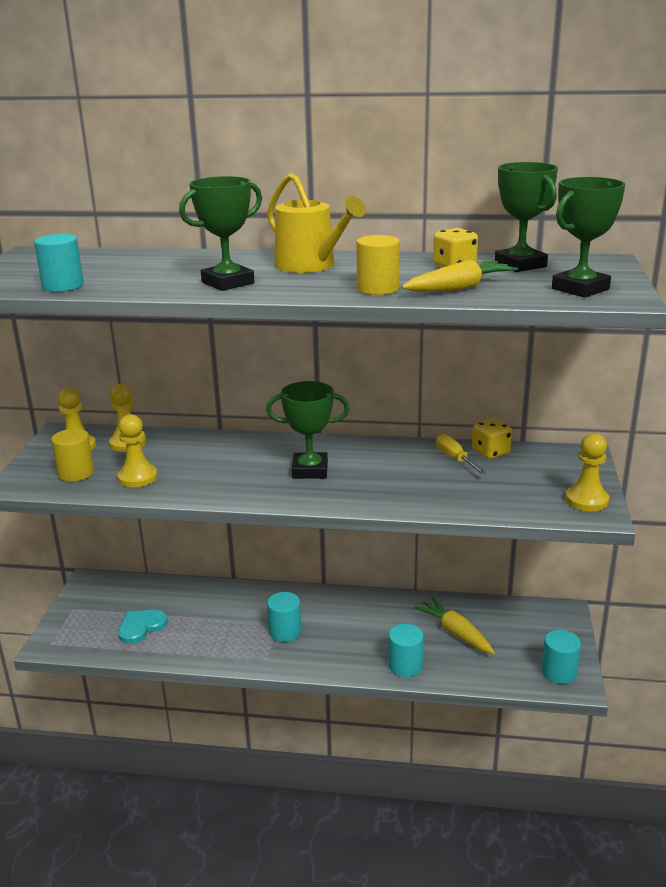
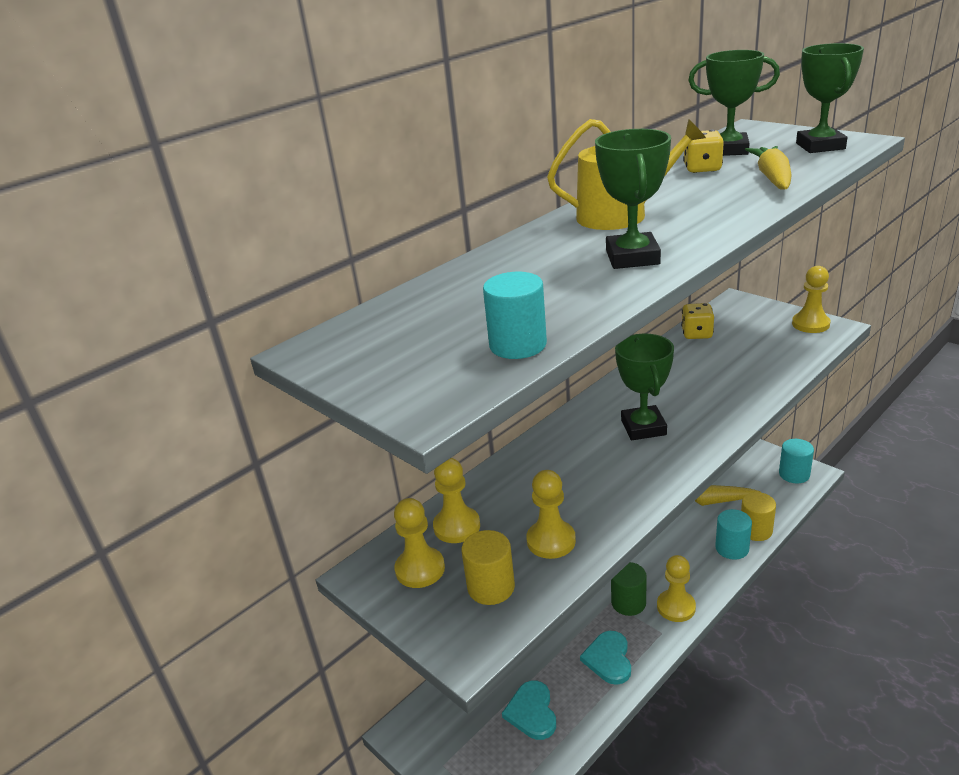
camera: 50 degrees left, 5 degrees up
(217, 643) = (608, 659): none -> turquoise heart
(285, 632) = (628, 603): turquoise cylinder -> green cylinder
(302, 658) = (676, 607): none -> yellow pawn
(310, 470) = (643, 427): green trophy -> green trophy turned 45 degrees counterclockwise
(378, 289) = (738, 203): yellow cylinder -> yellow cylinder (755, 530)
(455, 458) = (692, 352): yellow screwdriver -> none

